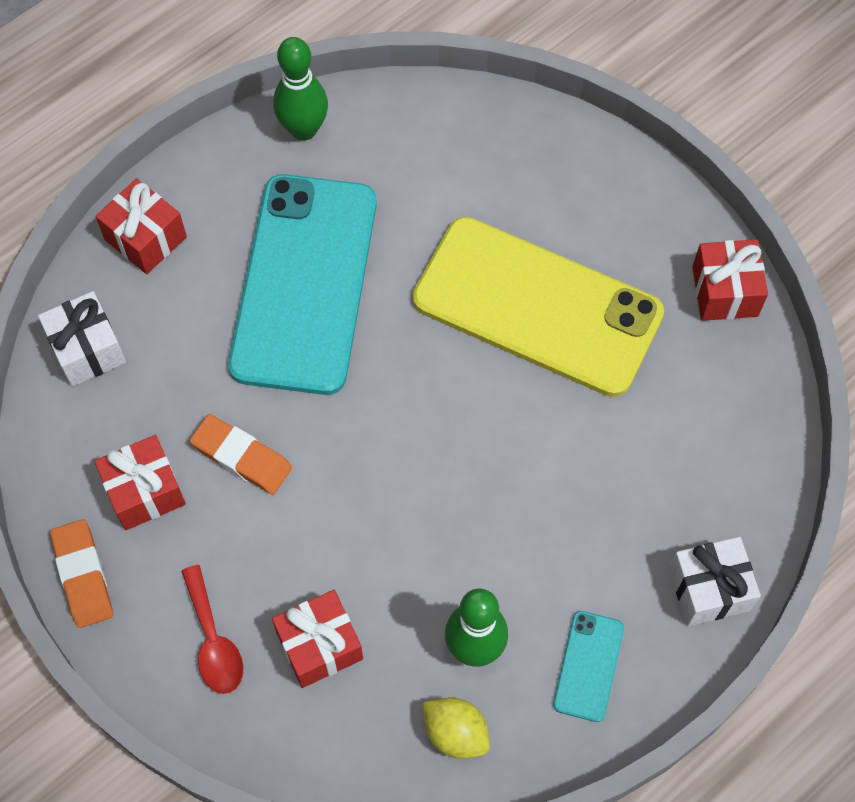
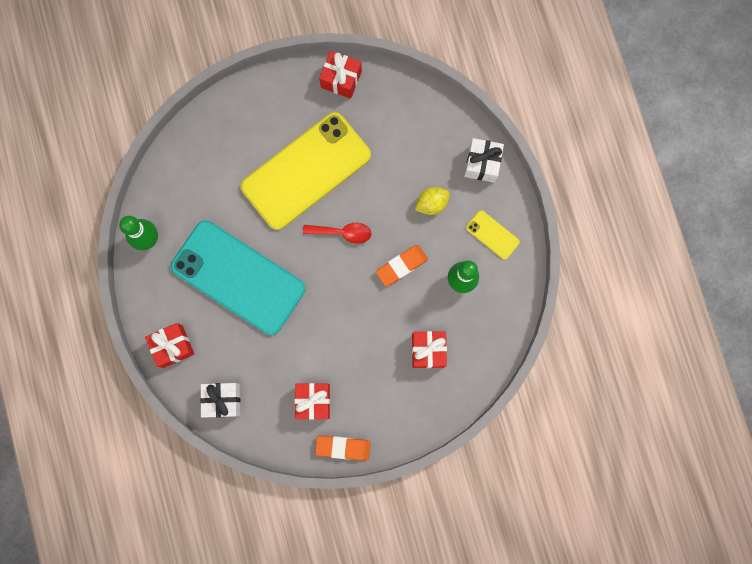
camera: 65 degrees left, 15 degrees up
(214, 641) = (403, 398): red spoon -> red spoon (342, 233)
(241, 457) = (317, 347): orange eraser -> orange eraser (401, 266)
(455, 733) = (496, 307): yellow lemon -> yellow lemon (431, 204)
(588, 666) = (492, 235): turquoise phone -> yellow phone

